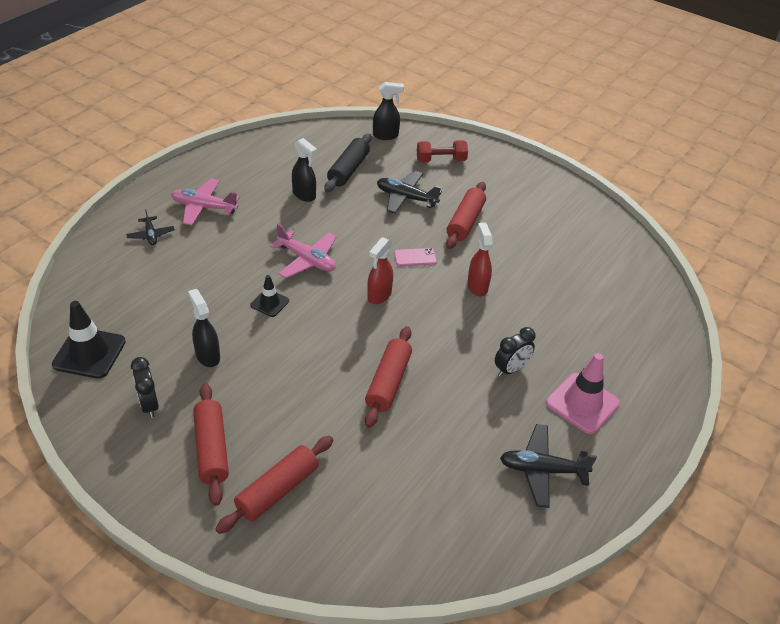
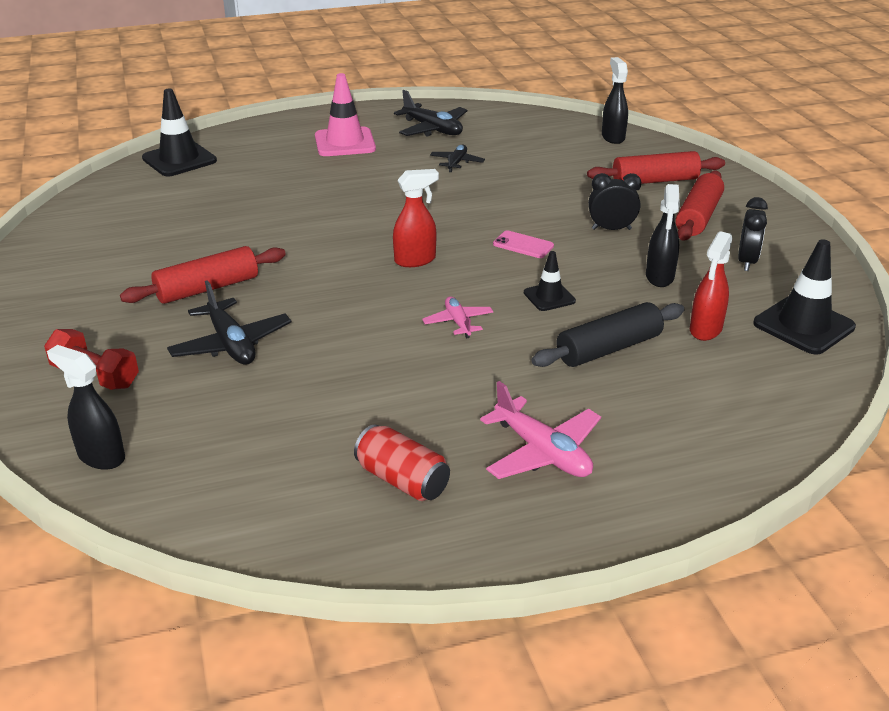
camera: 140 degrees left, 10 degrees down
(151, 235) = (658, 440): black plane -> black plane (457, 163)
(256, 173) = (402, 480): none -> red can
(304, 195) = (366, 407): black spray bottle -> black spray bottle (613, 137)
(307, 260) = (458, 322): pink plane -> pink plane, size x0.60
(348, 170) = (249, 420): black rolling pin -> black rolling pin (608, 348)
(388, 382) = (491, 202): red rolling pin -> none
(415, 257) = (325, 277): pink phone -> pink phone (523, 245)
(477, 286) = (300, 231): red spray bottle -> red spray bottle (705, 330)
(511, 369) = (369, 174): black clock -> black clock (611, 229)
(656, 315) = (179, 159): none -> black traffic cone

